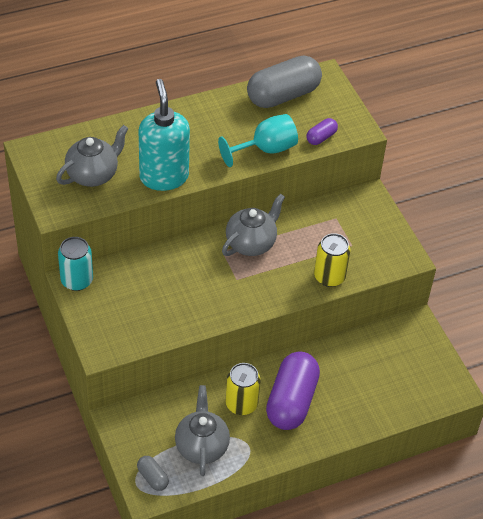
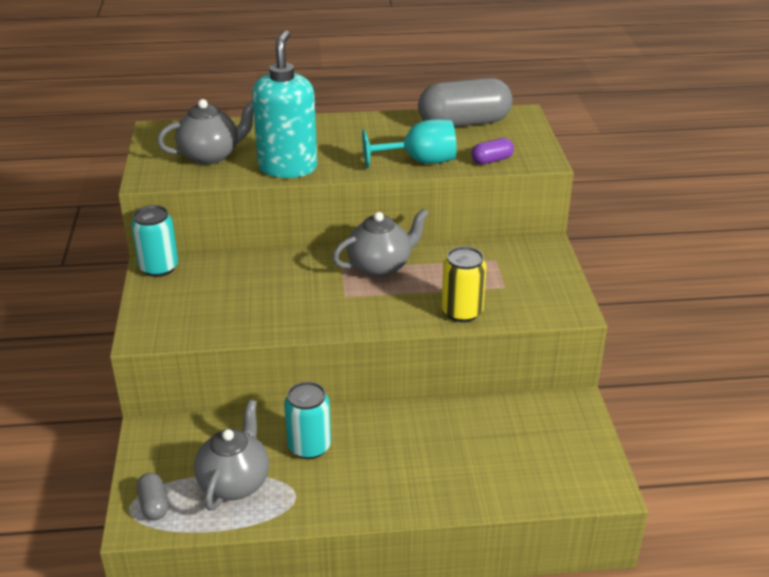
camera: 20 degrees right, 15 degrees down
(241, 404) = (309, 446): yellow can -> turquoise can
(291, 401) = (375, 456): purple capsule -> none

